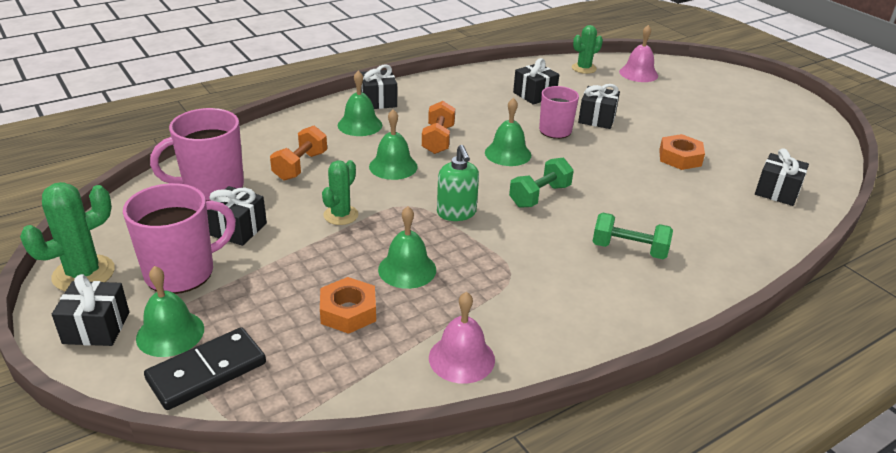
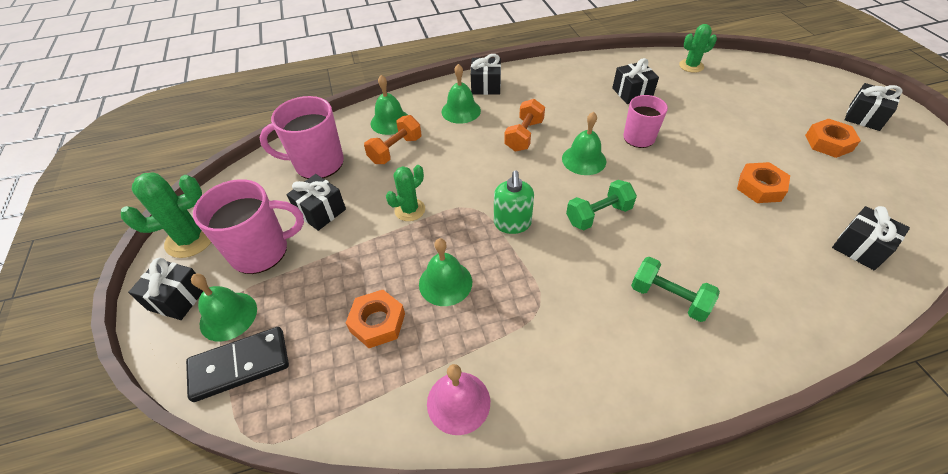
camera: 20 degrees right, 15 degrees up
(393, 166) = (473, 161): green bell -> green bell (390, 121)
(597, 119) = (685, 128): black gift -> black gift (864, 117)
(638, 73) = (746, 77): pink bell -> none
(727, 118) = (828, 143): none -> orange nut

